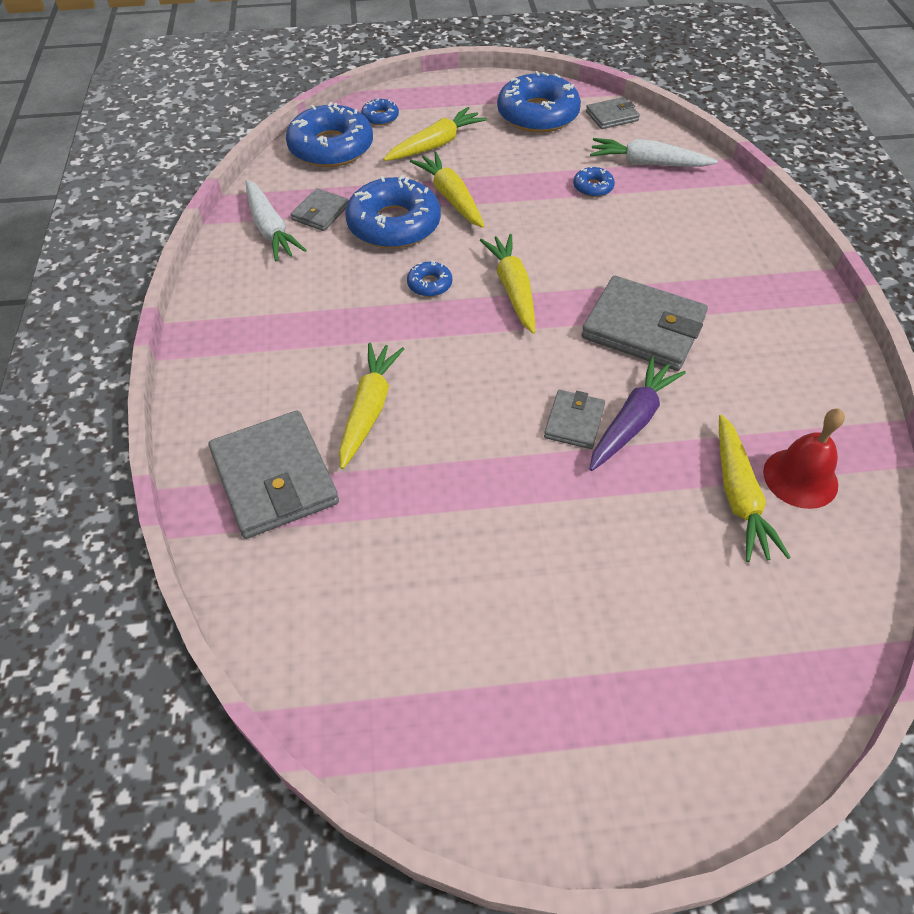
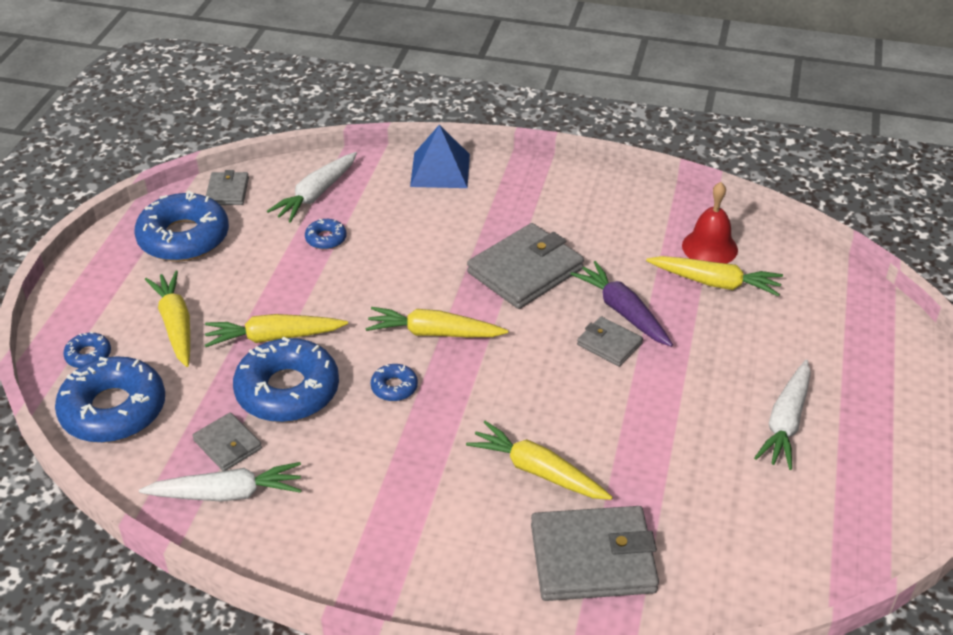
camera: 70 degrees left, 10 degrees down
(538, 615) = (785, 422): none -> white carrot
(750, 227) = (440, 170): none -> blue pyramid

